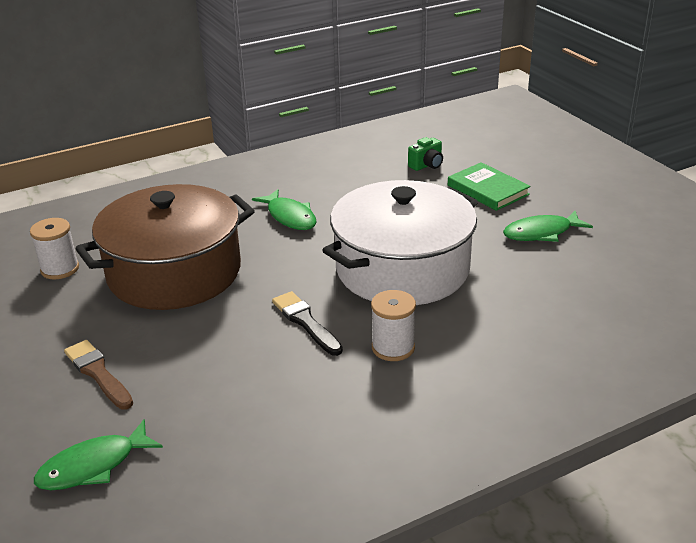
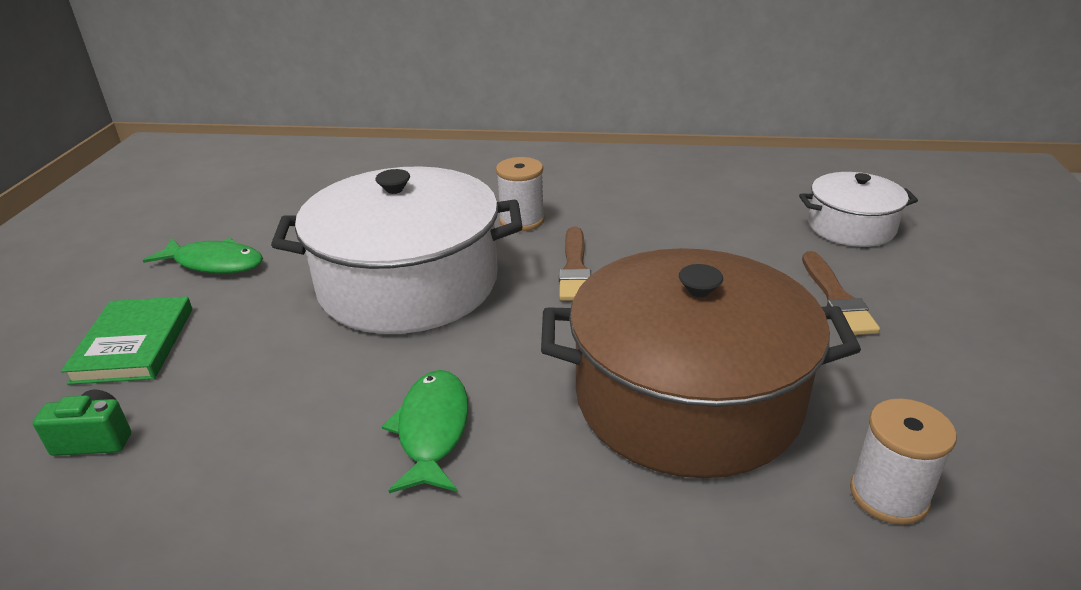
camera: 145 degrees left, 0 degrees up
(93, 466) = (851, 227): green fish -> white pot
(305, 322) = (574, 268): black brush -> brown brush

